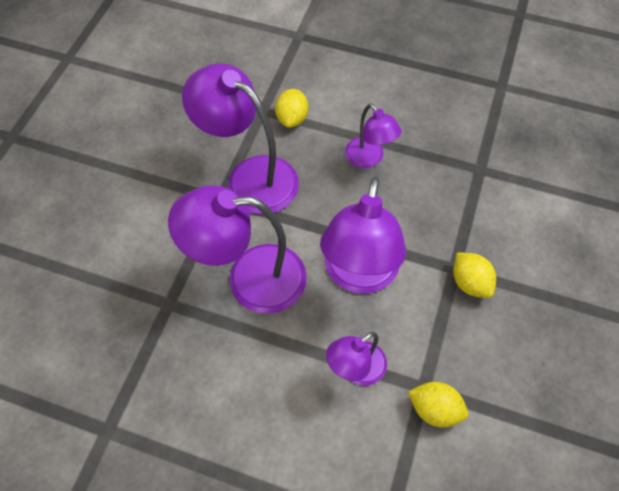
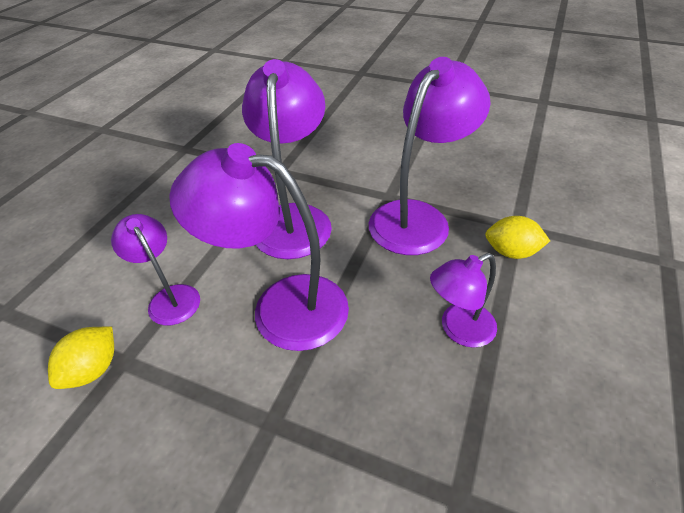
camera: 95 degrees right, 15 degrees down
(470, 282) = (244, 440): yellow lemon -> none

